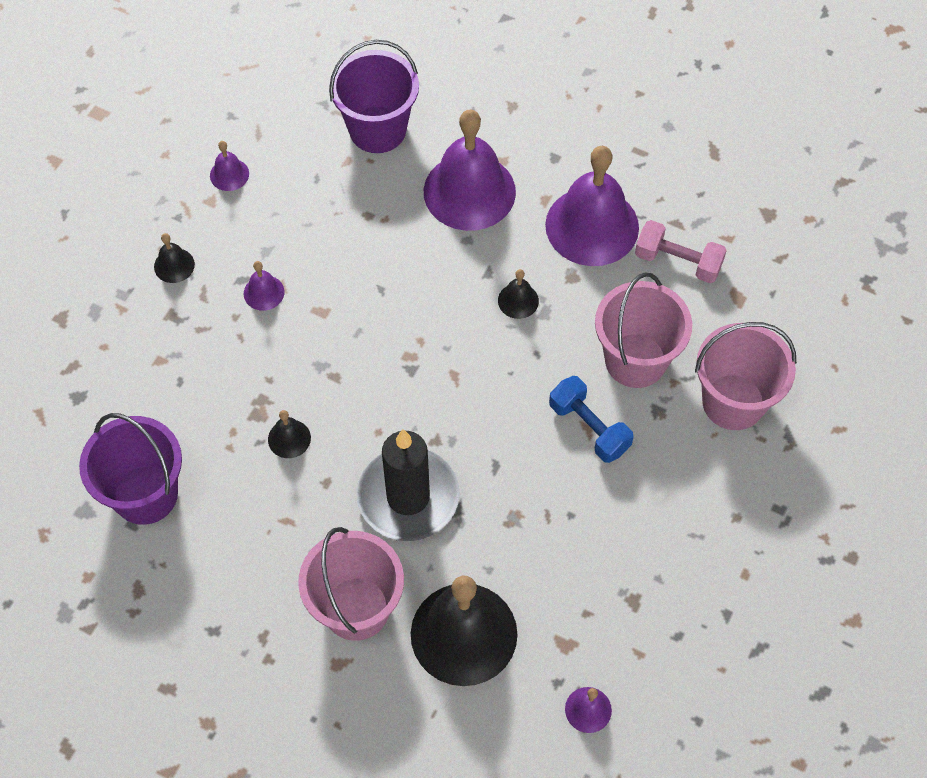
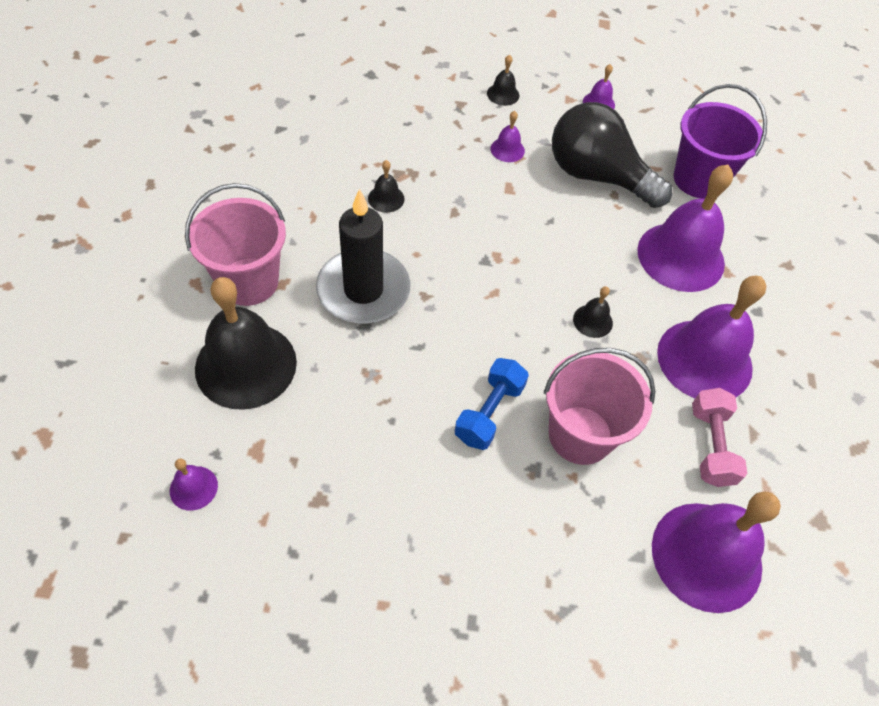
camera: 65 degrees right, 5 degrees down
(145, 494) = (305, 129): purple bucket -> none
(337, 221) = (597, 176): none -> black light bulb
(733, 402) = (578, 541): pink bucket -> none
(773, 311) = (706, 556): none -> purple bell

